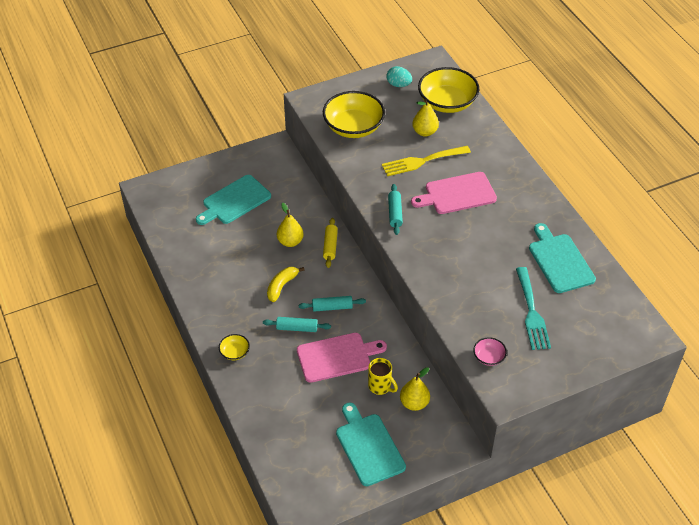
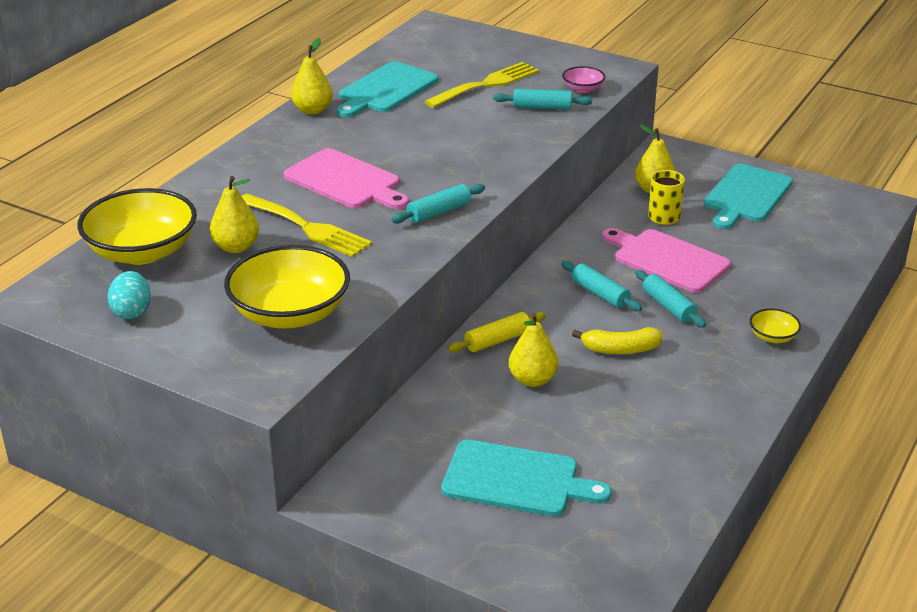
camera: 125 degrees left, 15 degrees down
(478, 321) = (542, 107): none -> turquoise rolling pin
(532, 312) = (486, 84): turquoise fork -> yellow fork
(555, 217) = (313, 110): none -> yellow pear

